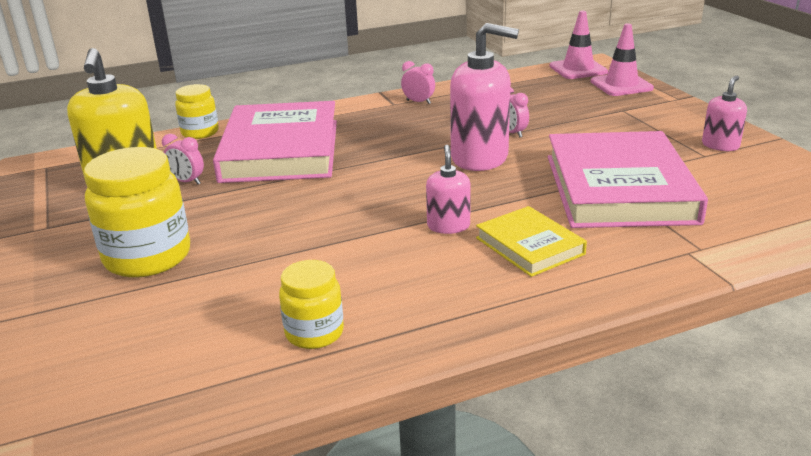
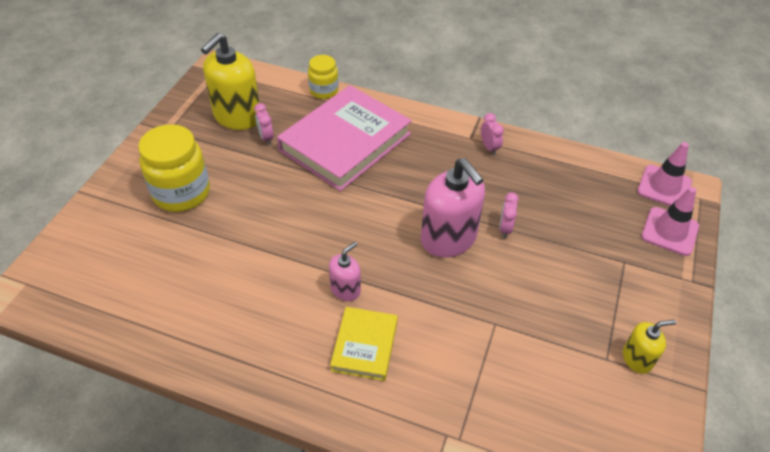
camera: 40 degrees right, 20 degrees up
(314, 333) = (183, 317): yellow jar -> none
(619, 188) = (493, 341): pink book -> none
(720, 145) = (637, 359): pink soap dispenser -> yellow soap dispenser

